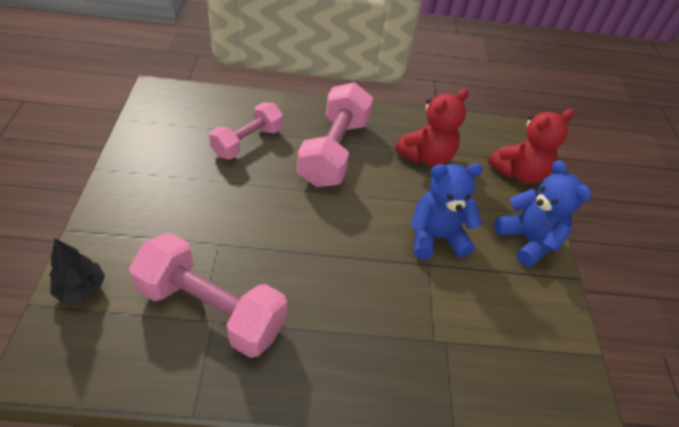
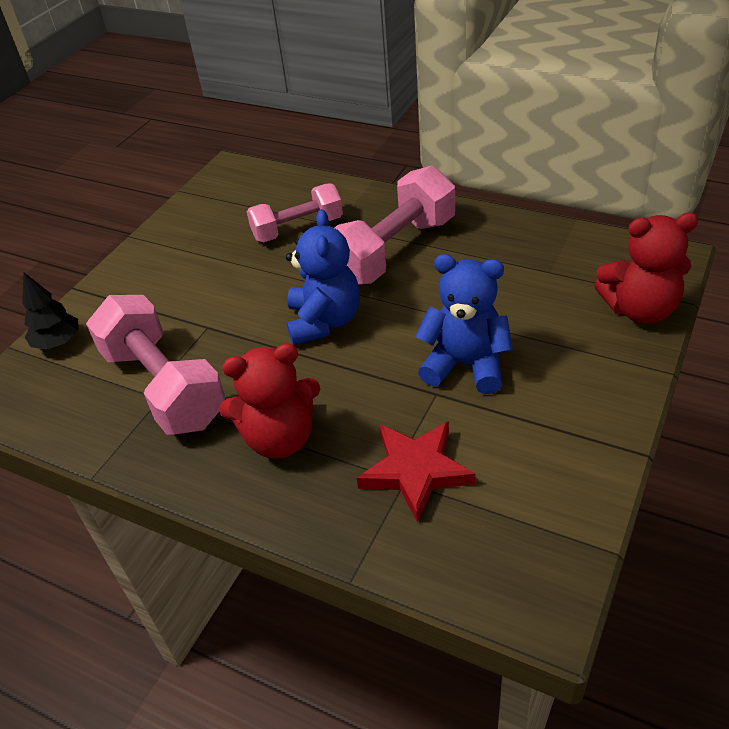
camera: 35 degrees right, 5 degrees down
(426, 156) = (512, 272): red teddy bear -> red teddy bear (280, 438)
(449, 331) = (415, 471): none -> red star
(528, 240) = (597, 393): blue teddy bear -> blue teddy bear (324, 321)

